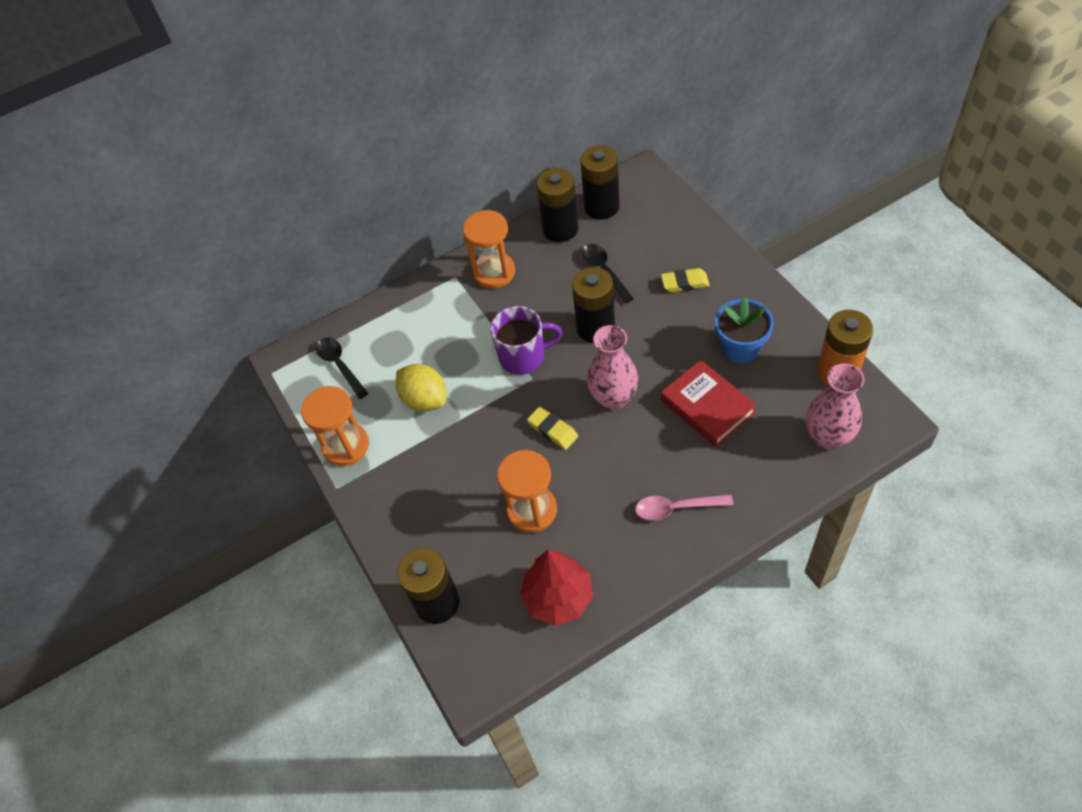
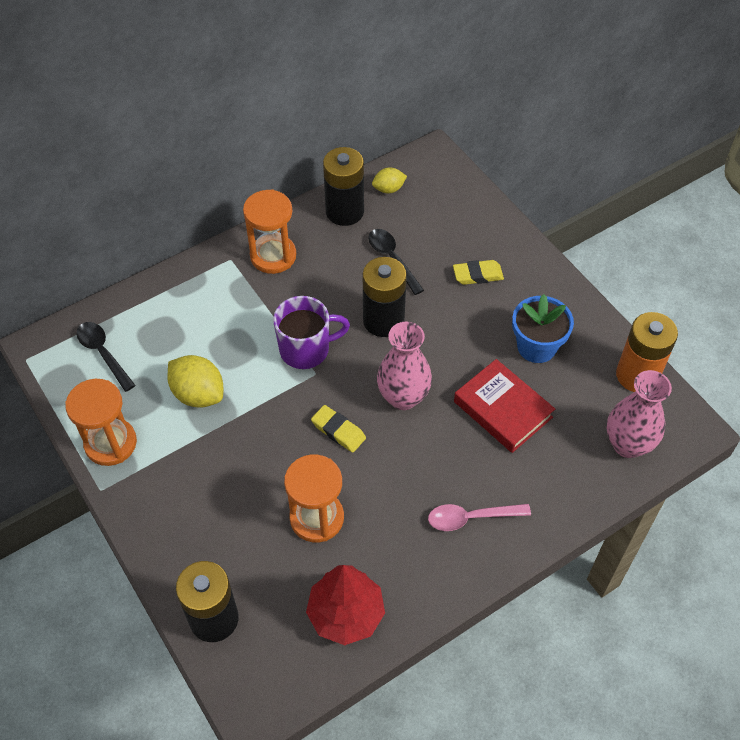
camera: 10 degrees left, 0 degrees up
(601, 207) = (388, 189): black battery -> yellow lemon

